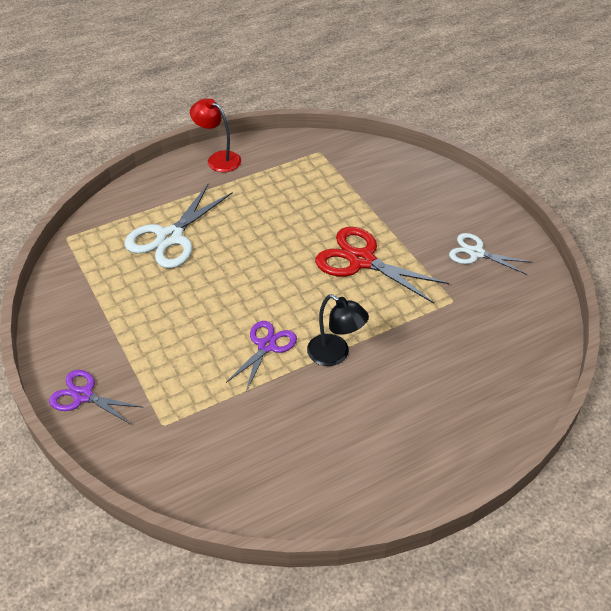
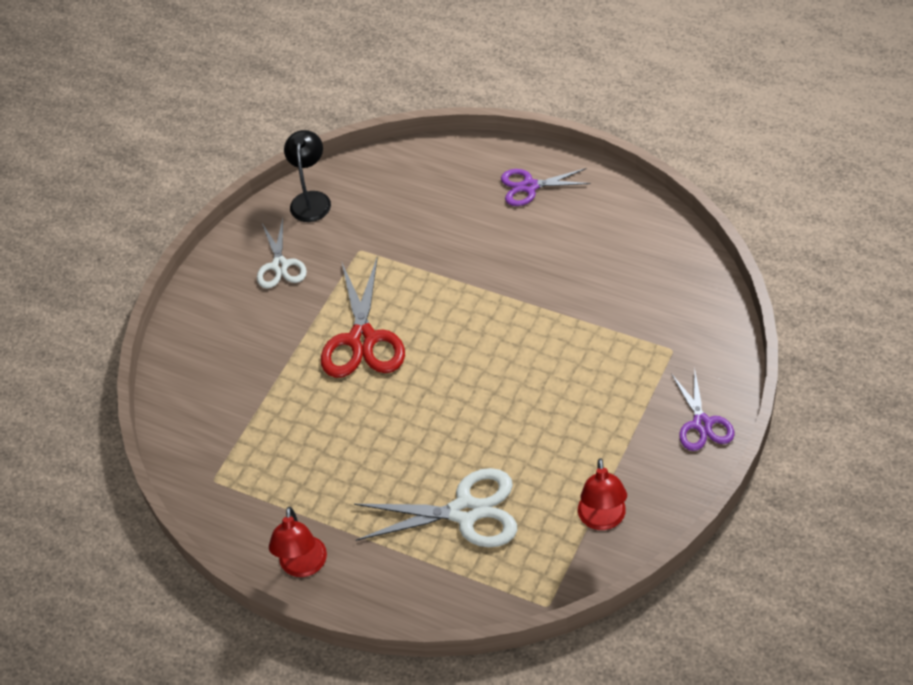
camera: 120 degrees left, 5 degrees up
(84, 295) = (602, 519): none -> red lamp
(267, 346) = (529, 339): purple scissors -> purple scissors (529, 186)
(335, 355) = (495, 289): black lamp -> black lamp (311, 199)

